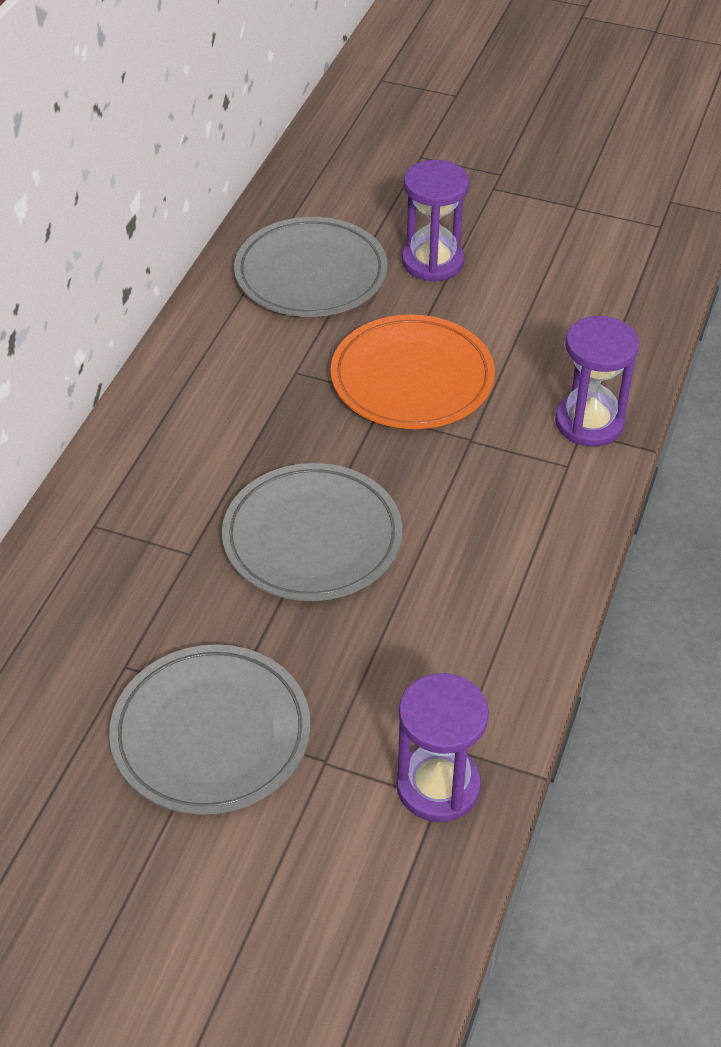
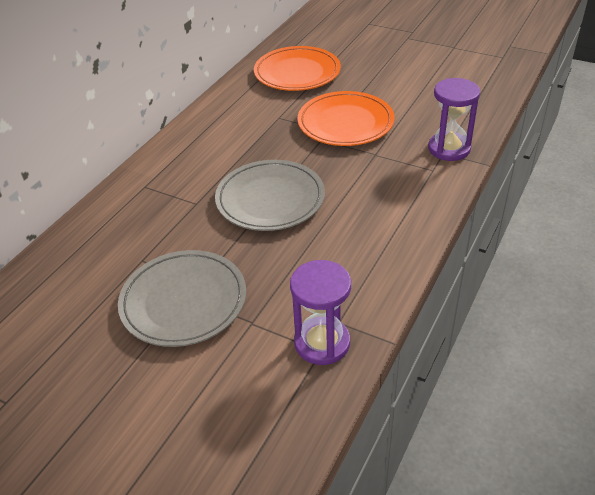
camera: 10 degrees right, 5 degrees down
(311, 274) = (297, 73): grey plate -> orange plate
(432, 262) = (367, 69): purple hourglass -> none

